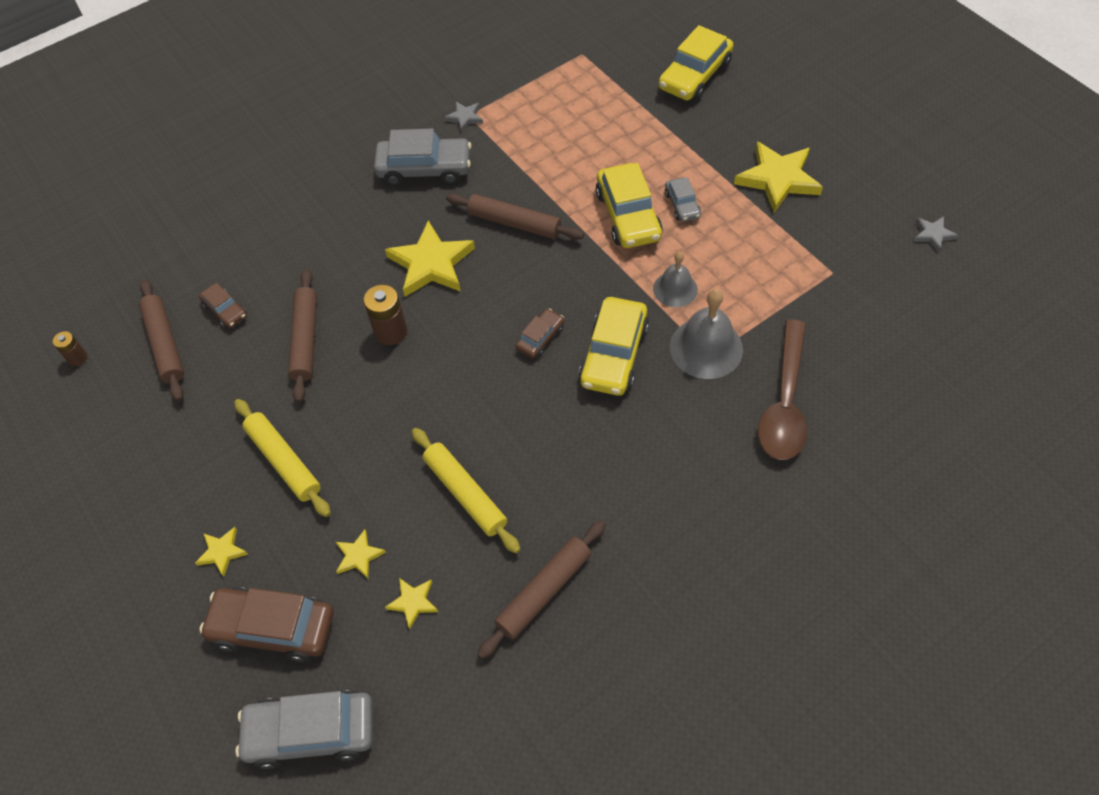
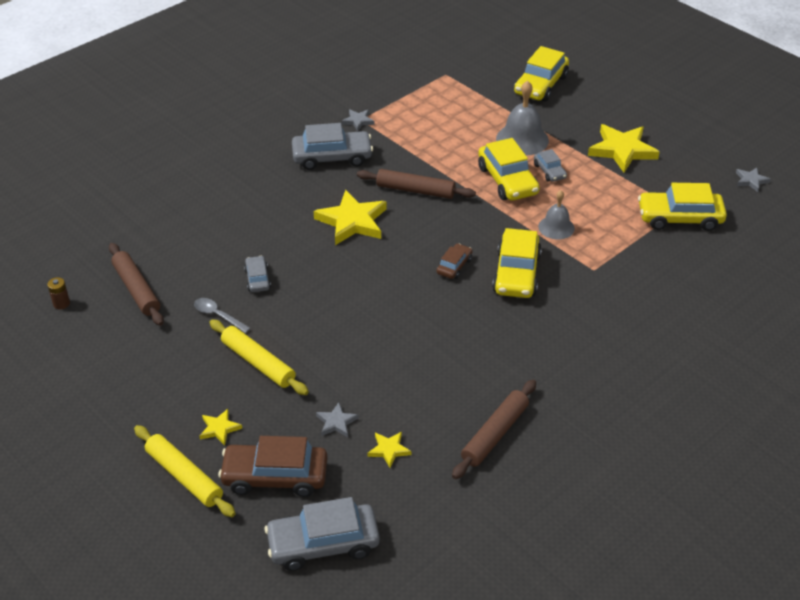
camera: 10 degrees left, 15 degrees down
(225, 310) = (184, 263): brown car -> none
(250, 389) = (218, 315): none -> grey spoon
(305, 340) = (257, 279): brown rolling pin -> grey car
(359, 556) = (336, 422): yellow star -> grey star
(390, 332) = (328, 269): brown battery -> none
(465, 494) = (416, 374): yellow rolling pin -> yellow rolling pin (184, 476)
(706, 348) = (589, 264): grey bell -> grey bell (522, 139)
(784, 402) = (659, 296): brown spoon -> none
(831, 285) = (679, 218): none -> yellow car

